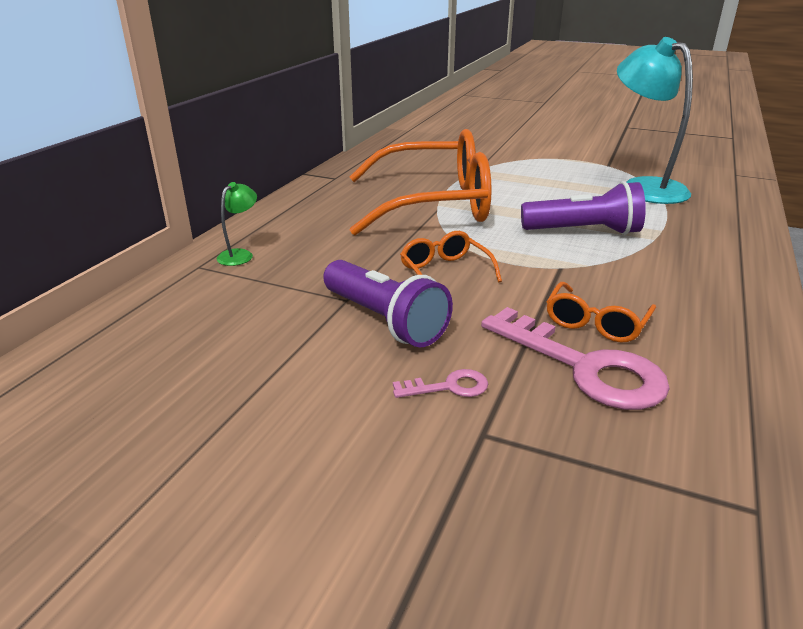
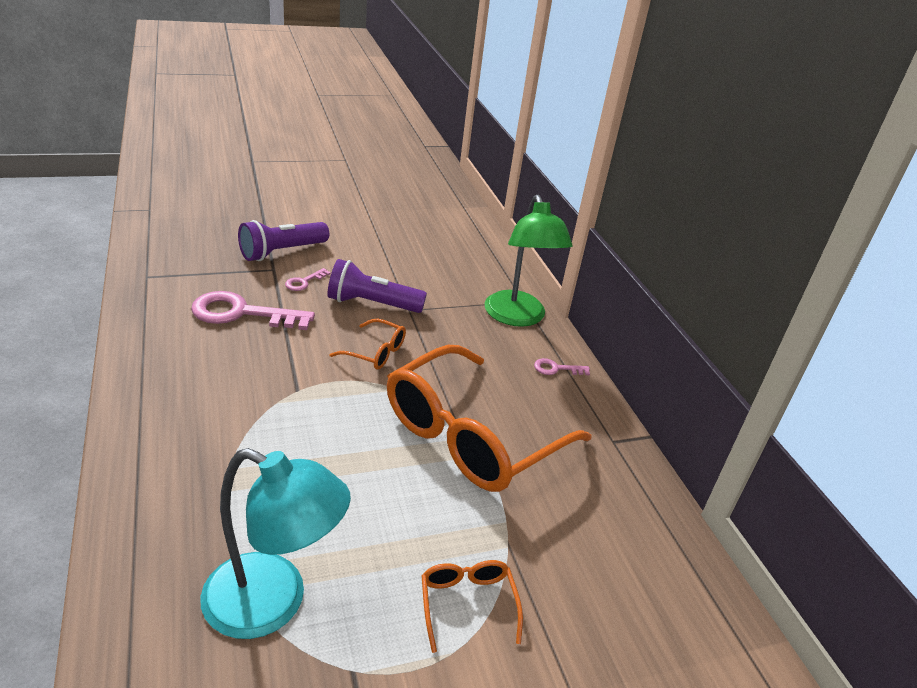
camera: 135 degrees right, 5 degrees up
(240, 255) = (517, 317): green lamp -> green lamp, size x2.35
(291, 214) = (556, 369): none -> pink key
(583, 231) = (303, 451): purple flashlight -> purple flashlight (282, 252)
(596, 323) = (247, 345): orange glasses -> orange glasses (467, 604)

